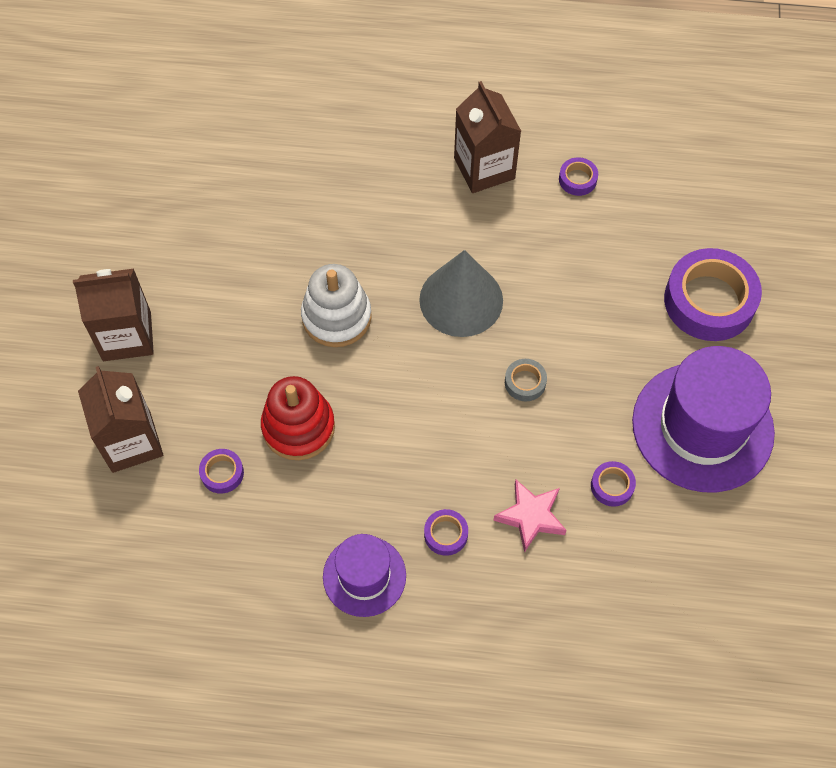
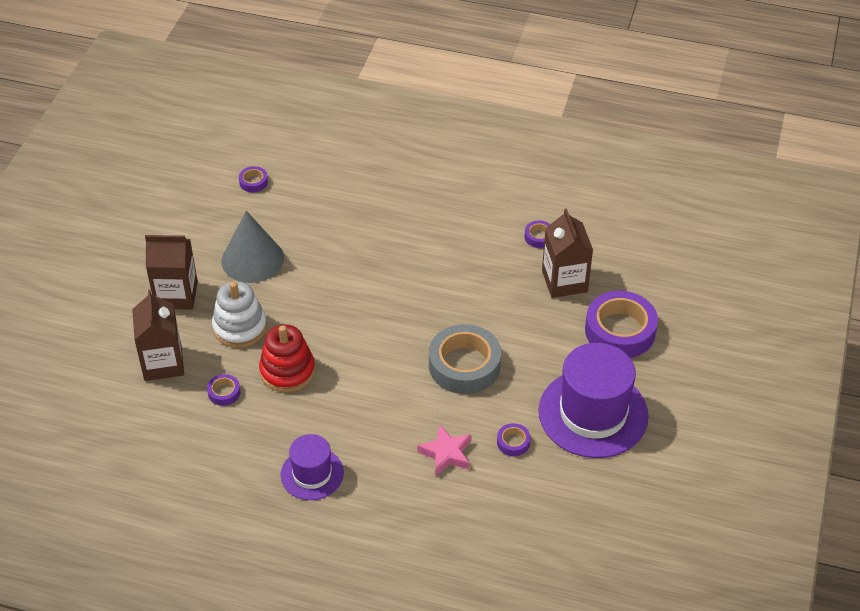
camera: 10 degrees right, 15 degrees down
(336, 317) = (333, 303): white stacking toy -> white stacking toy (240, 327)
(446, 534) = (379, 456): purple tape -> purple tape (253, 182)
(461, 300) = (430, 304): grey cone -> grey cone (252, 259)
(484, 168) = (469, 220): brown carton -> brown carton (564, 281)
(525, 382) = (464, 365): grey tape -> grey tape, size x2.26

